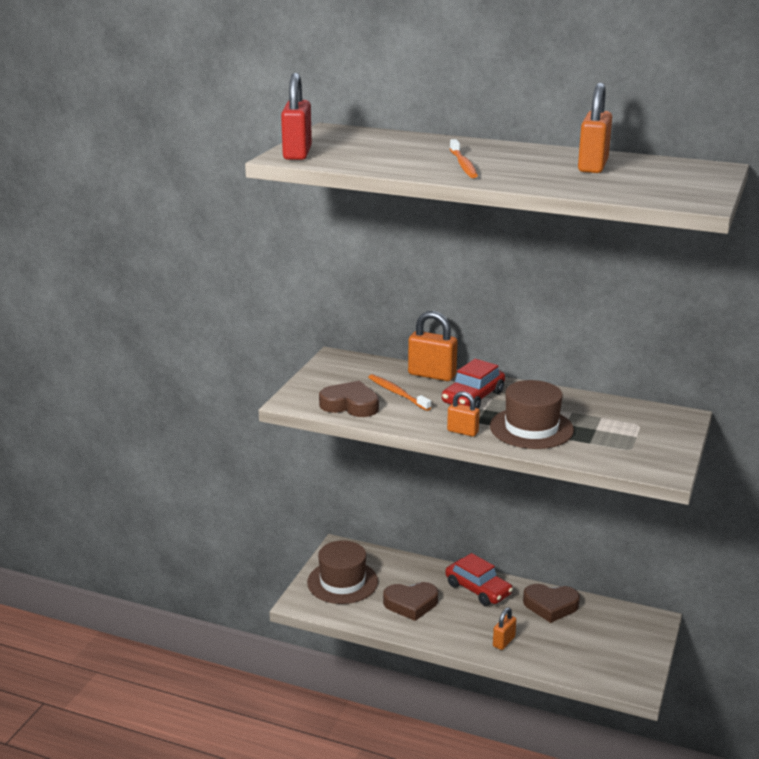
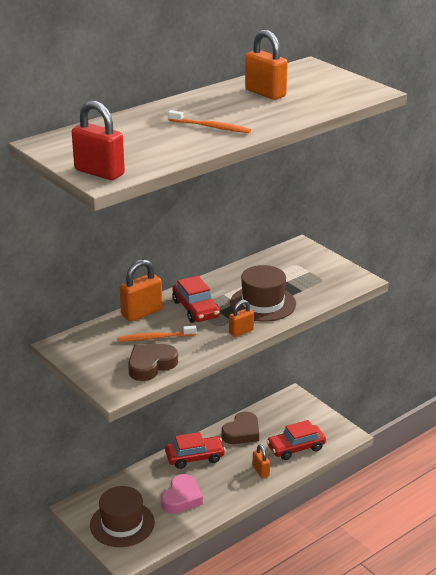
camera: 60 degrees left, 5 degrees up
(411, 604) = (181, 498): brown heart -> pink heart
(569, 654) = (296, 448): none -> red car

